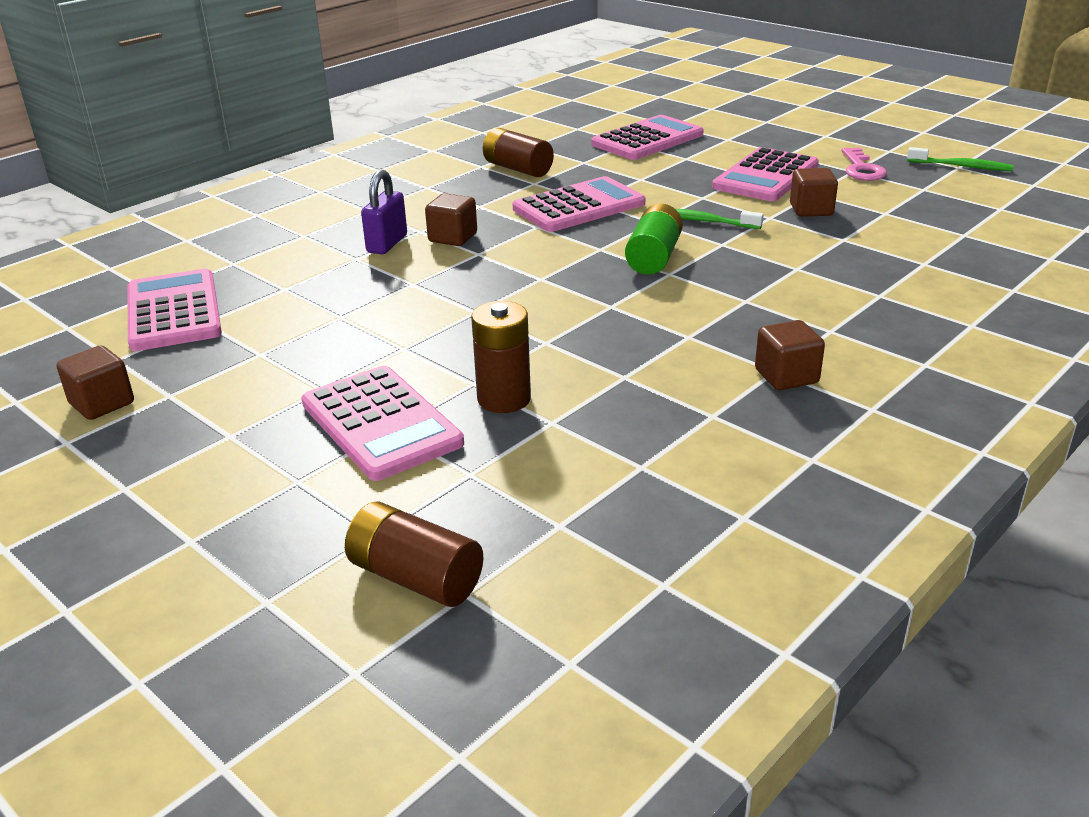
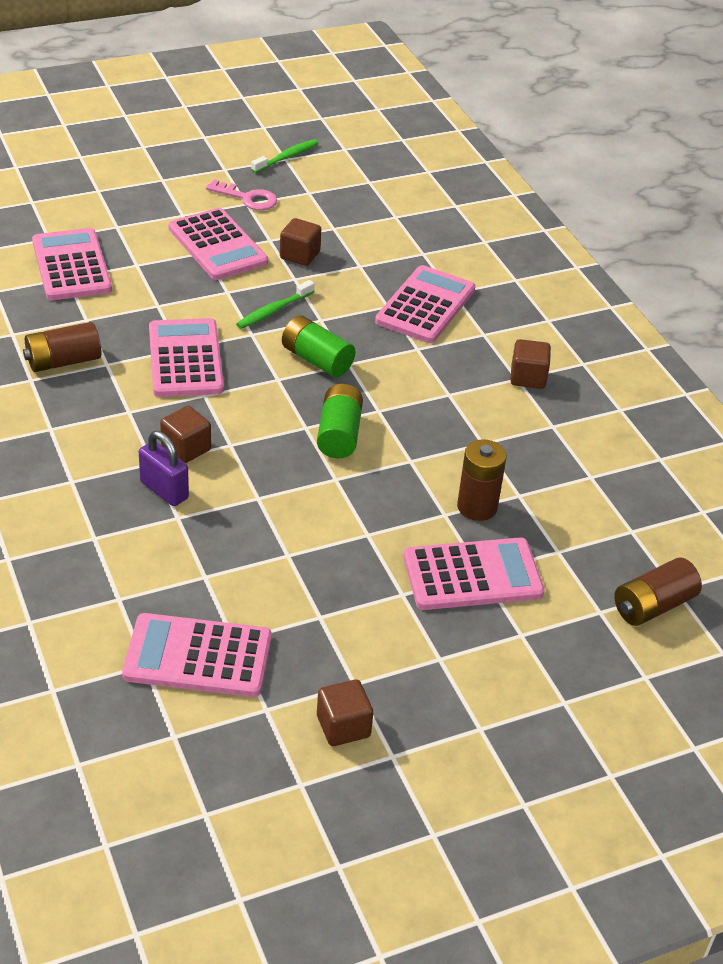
camera: 70 degrees left, 10 degrees up
(547, 296) = (339, 434): none -> green battery
(830, 286) = (425, 305): none -> pink calculator

